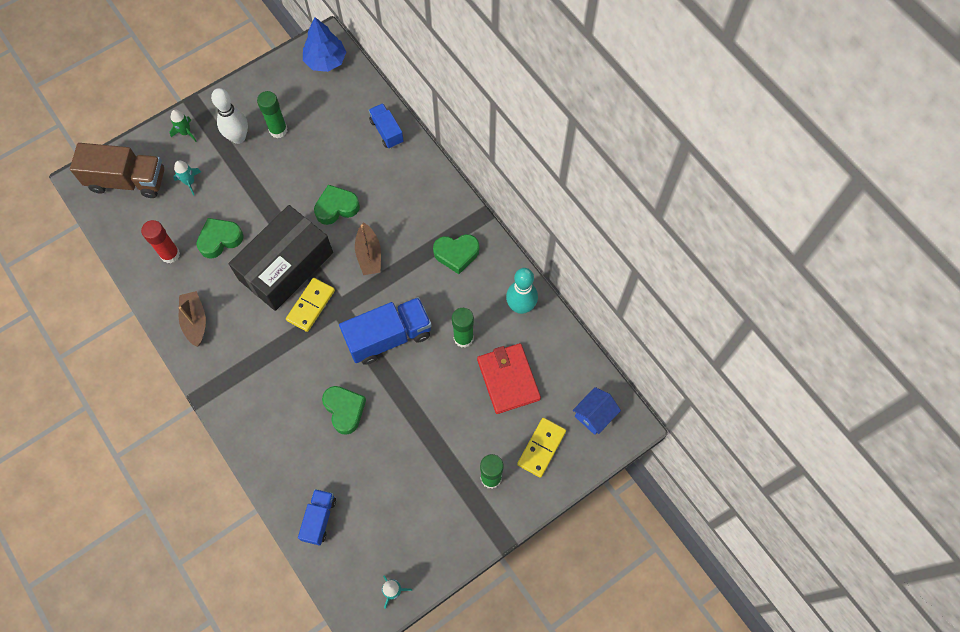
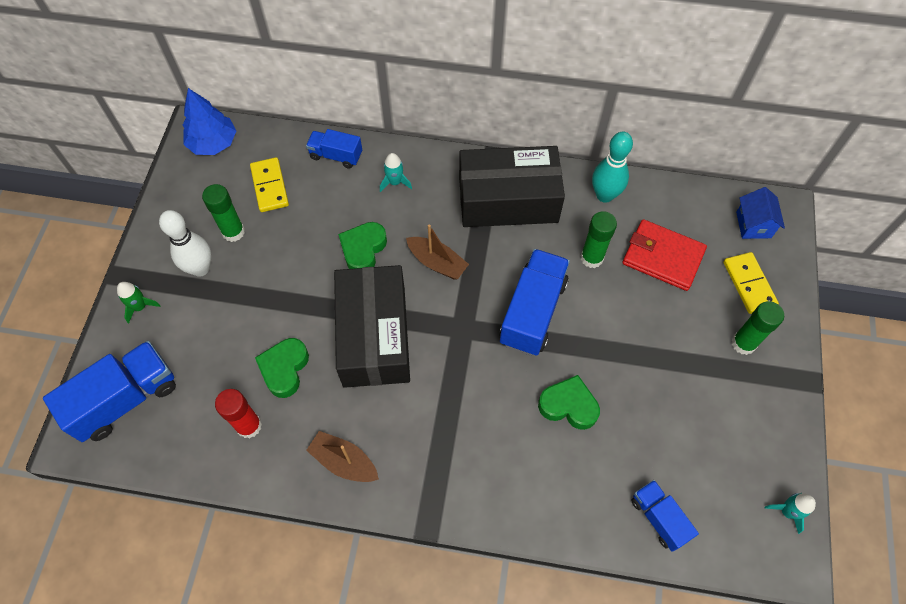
camera: 45 degrees left, 5 degrees down
(127, 181) = (125, 399): brown truck -> blue truck
(189, 182) = (194, 346): turquoise rocket -> turquoise rocket (395, 182)
(311, 305) = (436, 348): yellow domino -> yellow domino (270, 186)
(456, 254) = (508, 200): green heart -> black box

